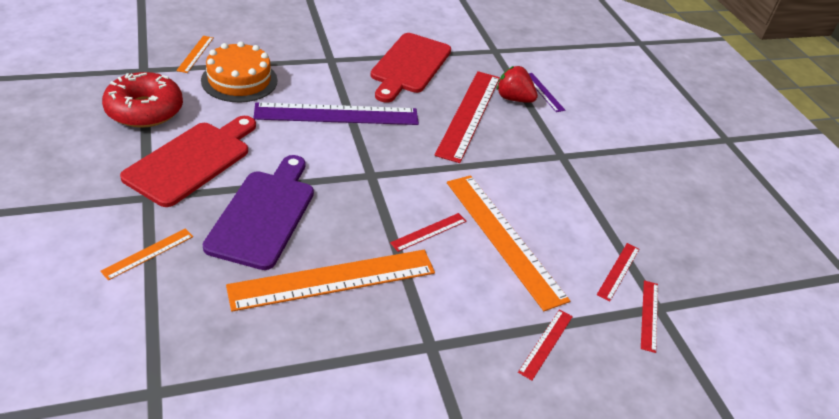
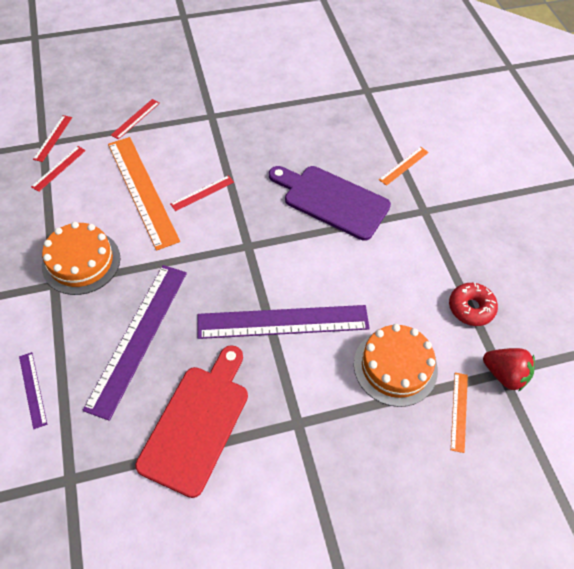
camera: 175 degrees left, 15 degrees up
(145, 110) = (471, 308): red donut -> red donut, size x0.64
(192, 161) = (404, 249): red cutting board -> none
(264, 214) = (332, 200): purple cutting board -> purple cutting board turned 105 degrees clockwise
(333, 279) = (274, 153): orange ruler -> none
(469, 114) = (138, 337): red ruler -> purple ruler
(513, 99) = (76, 371): red strawberry -> red strawberry (504, 374)
(544, 172) = (81, 262): none -> orange cake

